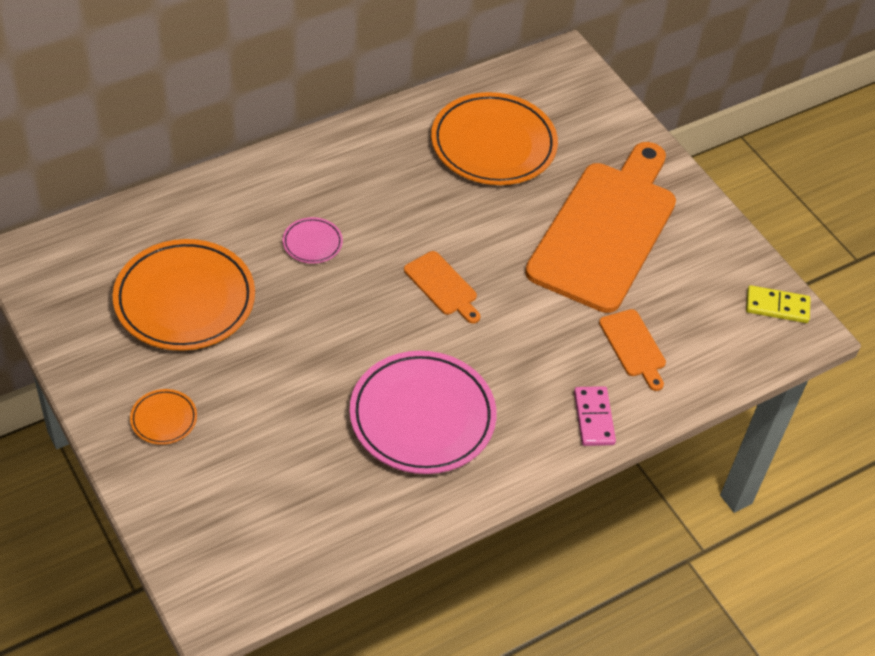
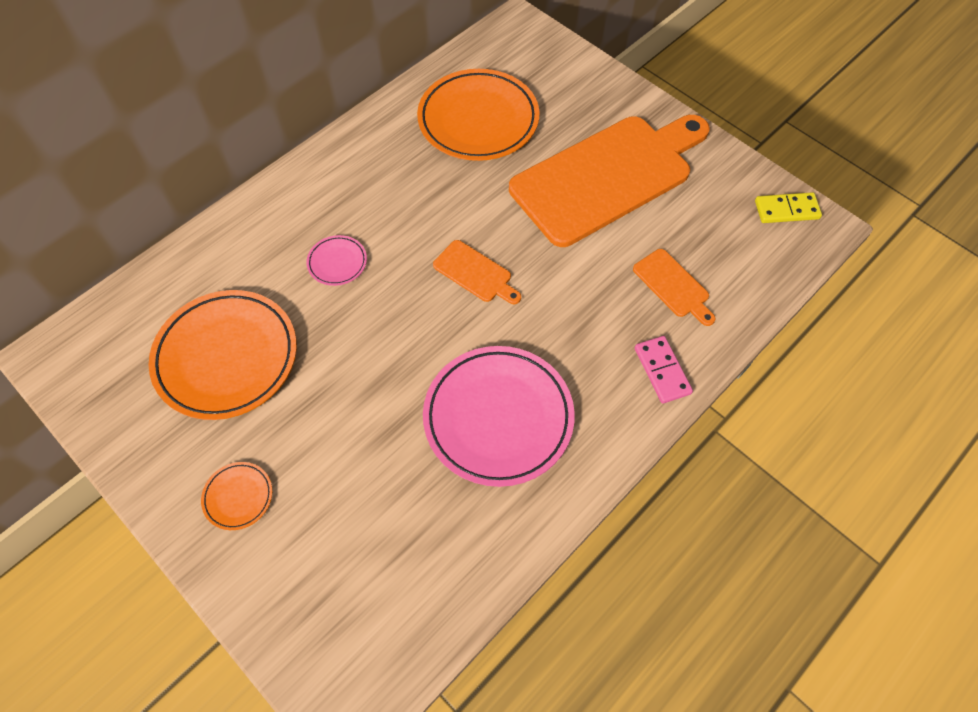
camera: 10 degrees left, 10 degrees up
(605, 230) = (607, 176): orange cutting board -> orange cutting board turned 45 degrees clockwise

